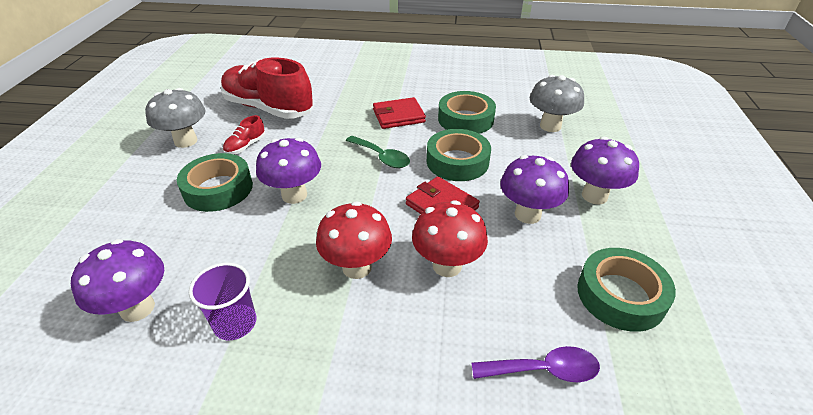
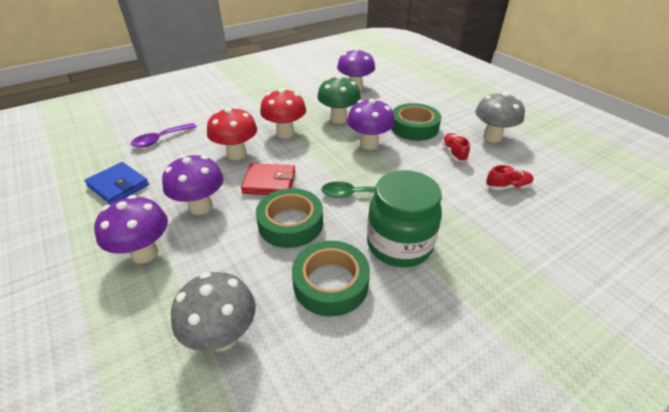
camera: 140 degrees right, 0 degrees up
(235, 323) = (311, 99): purple cup -> none
(264, 252) = (338, 118): none -> green mushroom
(268, 108) = (507, 186): red shoe -> red shoe, size x0.41
(398, 116) = (399, 245): red wallet -> green jar
(620, 295) = (118, 185): green tape -> blue wallet

